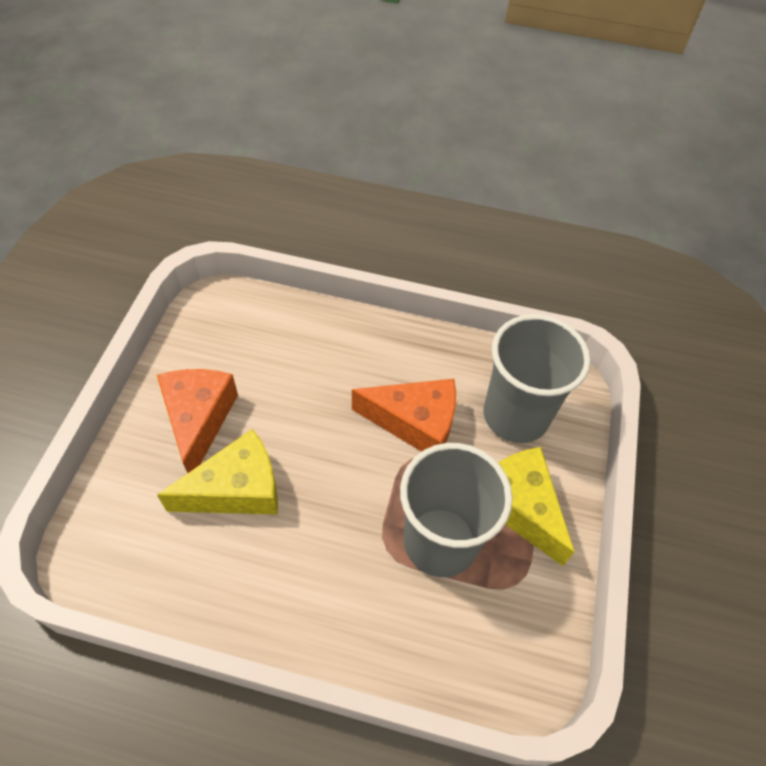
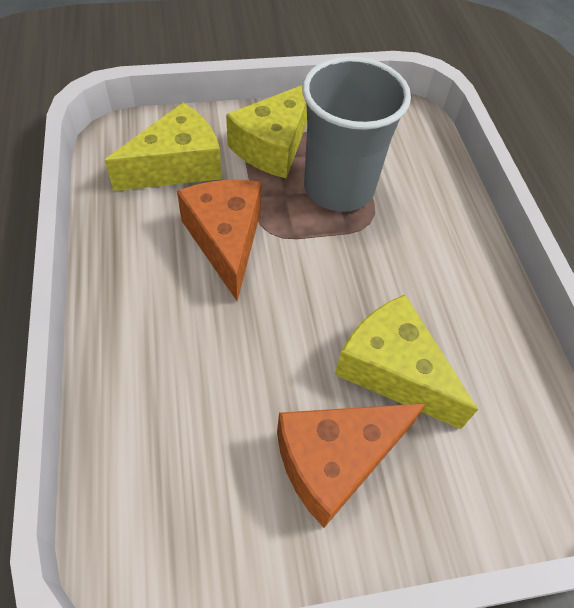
camera: 115 degrees left, 0 degrees up
(515, 415) = (177, 166): grey cup -> yellow cheese

